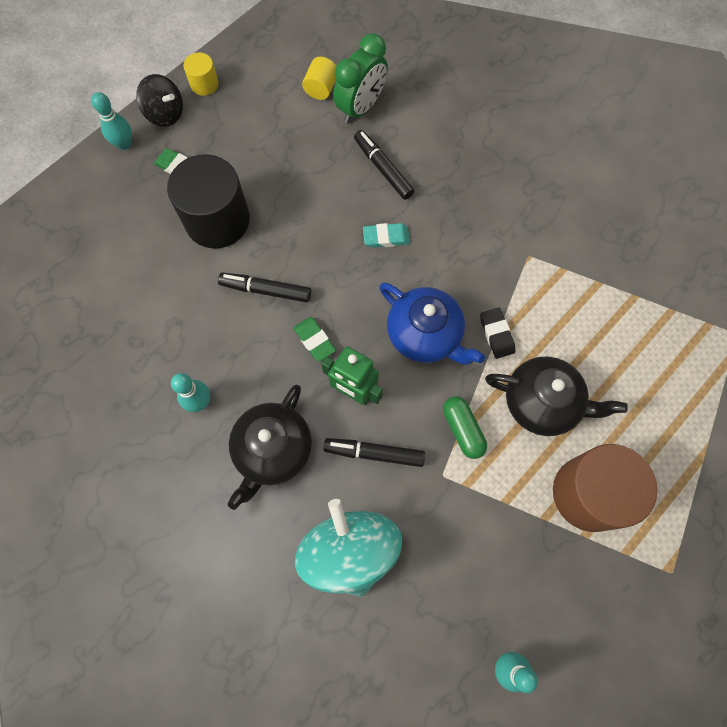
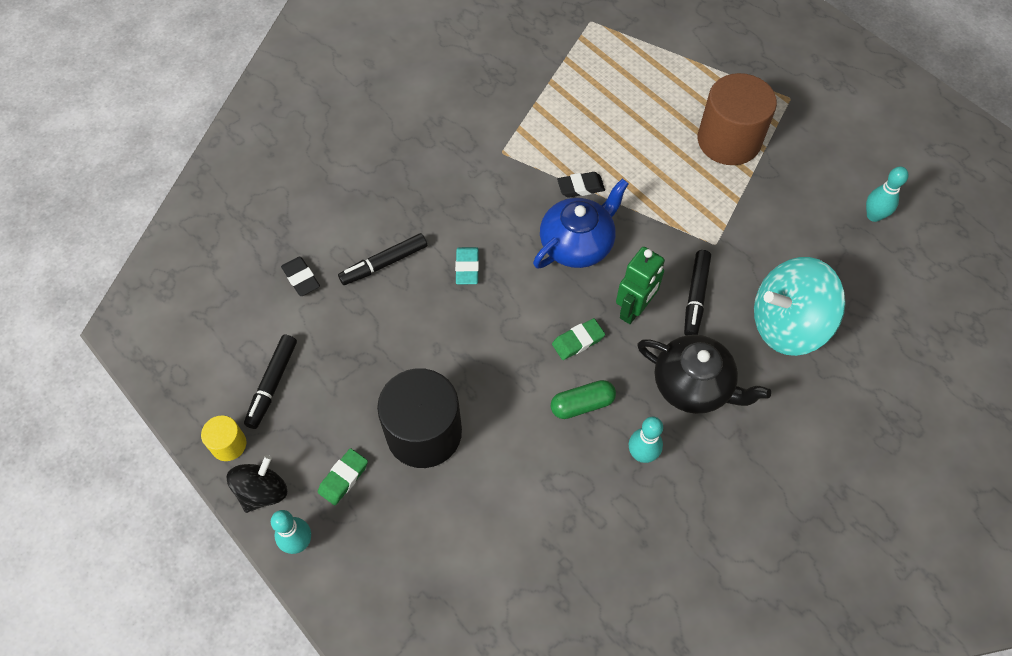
camera: 85 degrees left, 10 degrees down
(266, 290) = (517, 384): black marker -> black marker (273, 384)
(321, 88) = (265, 316): yellow cylinder -> none
(361, 107) = (301, 278): green clock -> black eraser
(462, 430) = (673, 224): green capsule -> green capsule (582, 404)
(542, 403) = (648, 161): black teapot -> none

